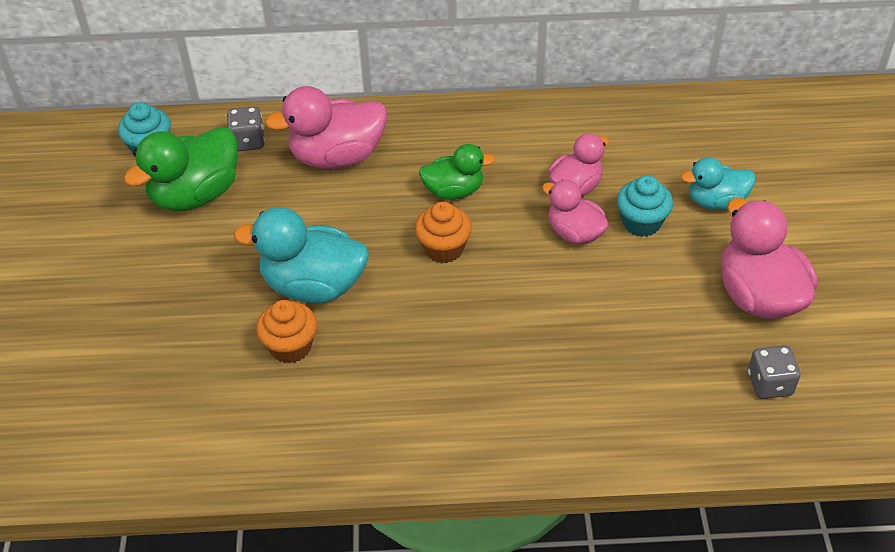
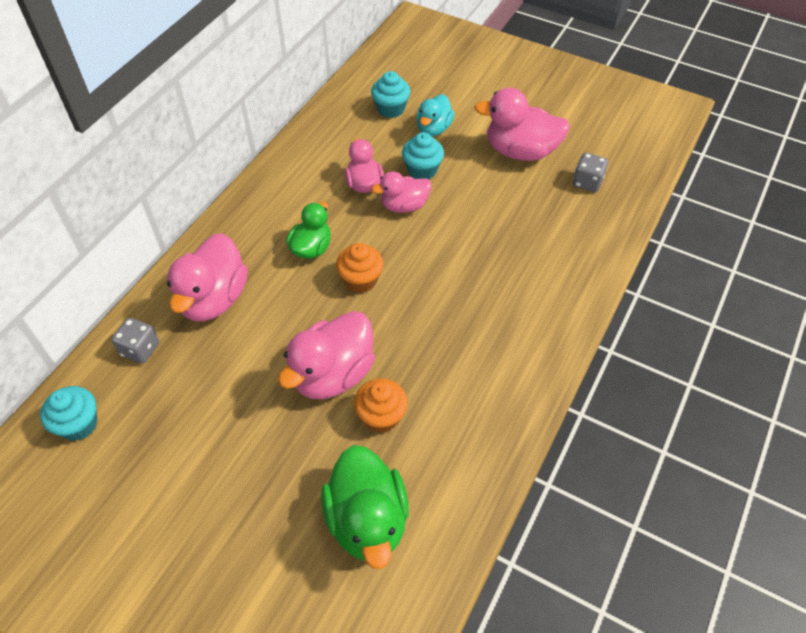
camera: 60 degrees left, 5 degrees up
(195, 194) = (166, 413): green duck -> green duck (367, 520)
(313, 285) = (332, 374): turquoise duck -> pink duck
(710, 151) = (391, 109): none -> turquoise cupcake

